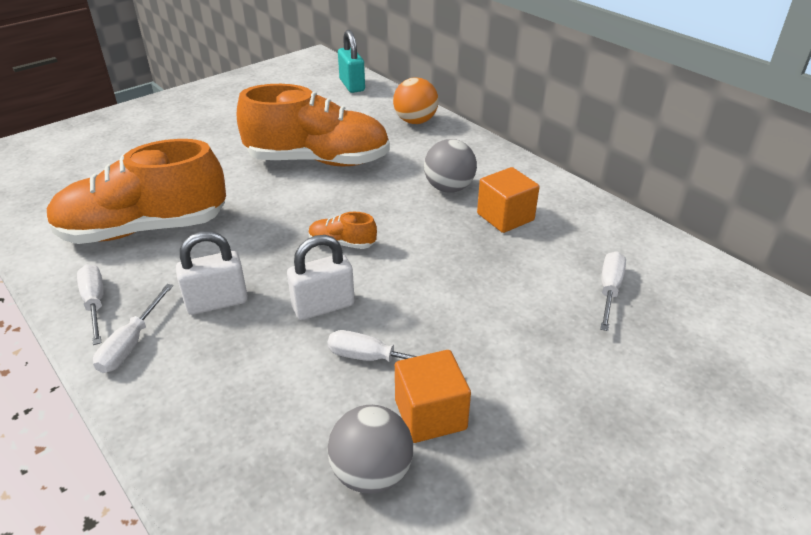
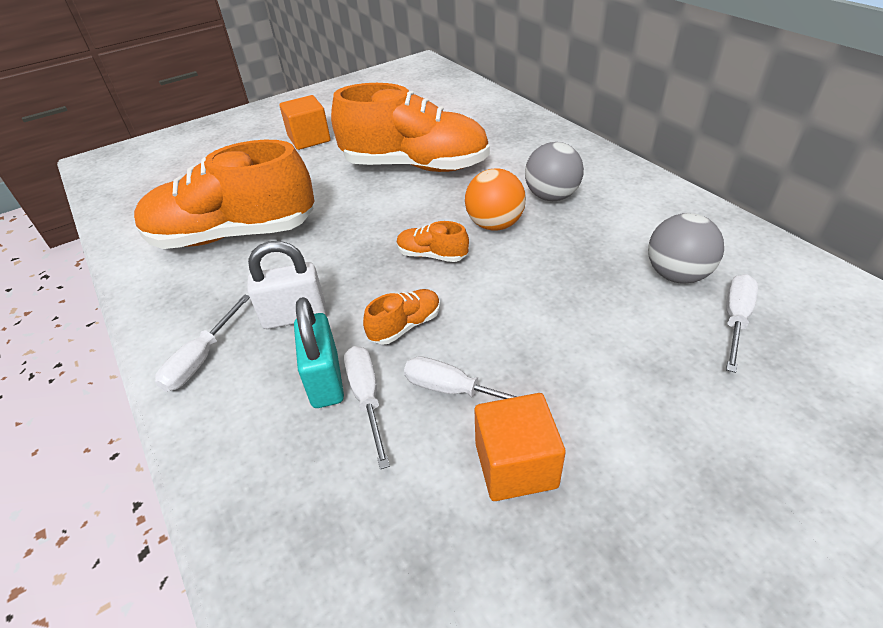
camera: 10 degrees right, 5 degrees up
(95, 303) = (173, 312): white screwdriver -> white screwdriver (367, 398)
(323, 306) = (405, 326): white padlock -> orange shoe
(352, 85) = (456, 89): turquoise padlock -> turquoise padlock (325, 380)
(371, 473) = (441, 536): grey ball -> grey ball (676, 275)
(415, 121) = (519, 125): orange ball -> orange ball (494, 224)
(505, 217) = (613, 230): orange cube -> orange cube (309, 139)

